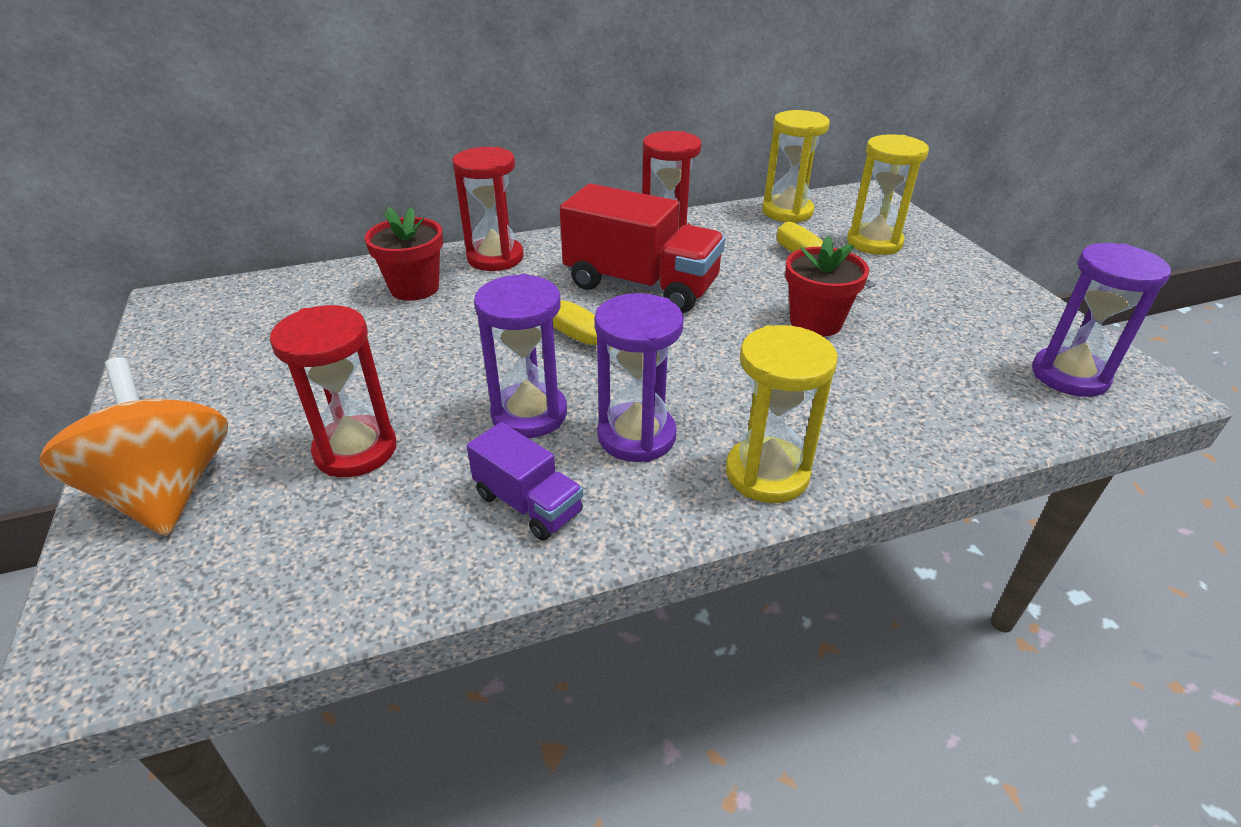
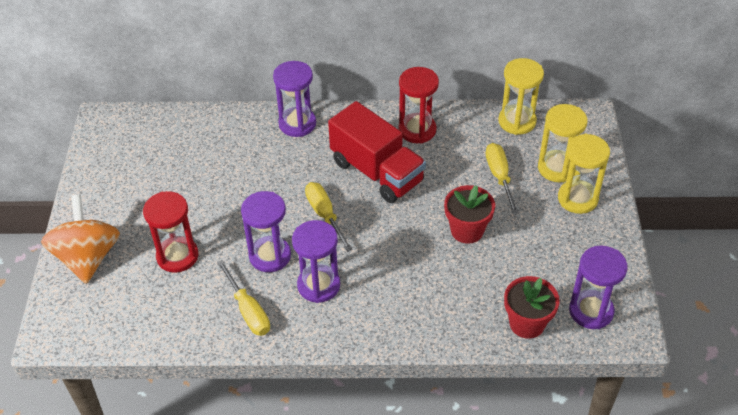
camera: 20 degrees right, 10 degrees up
(414, 288) = (240, 141): red flower pot -> red flower pot (527, 323)
(495, 258) = (297, 124): red hourglass -> purple hourglass
(528, 504) = (248, 311): purple truck -> yellow screwdriver
(767, 473) = (372, 326): yellow hourglass -> yellow hourglass (577, 198)

